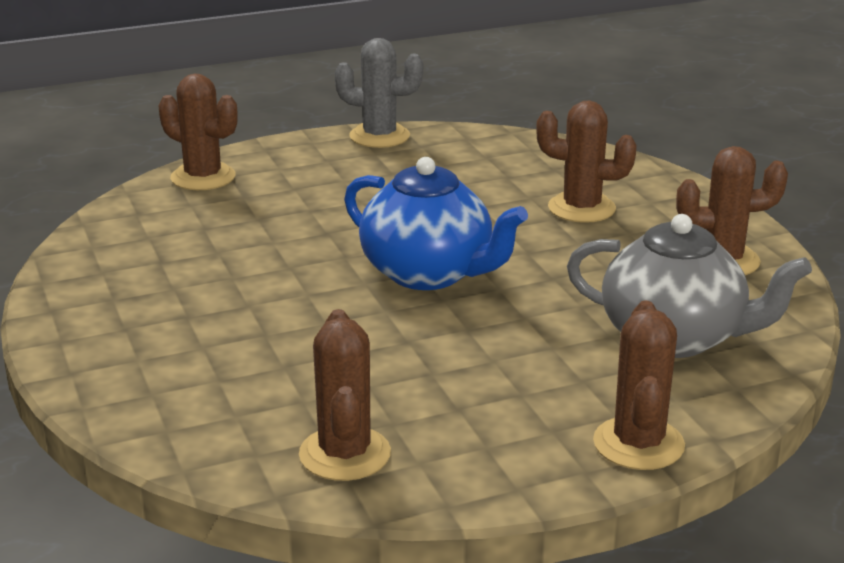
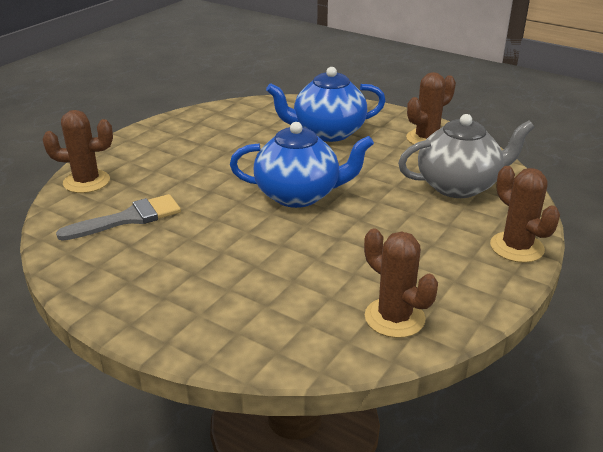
camera: 35 degrees left, 5 degrees up
(195, 233) = (128, 219): none -> grey brush
(379, 136) = (165, 124): grey cactus -> none
(581, 208) = (327, 132): brown cactus -> blue teapot

